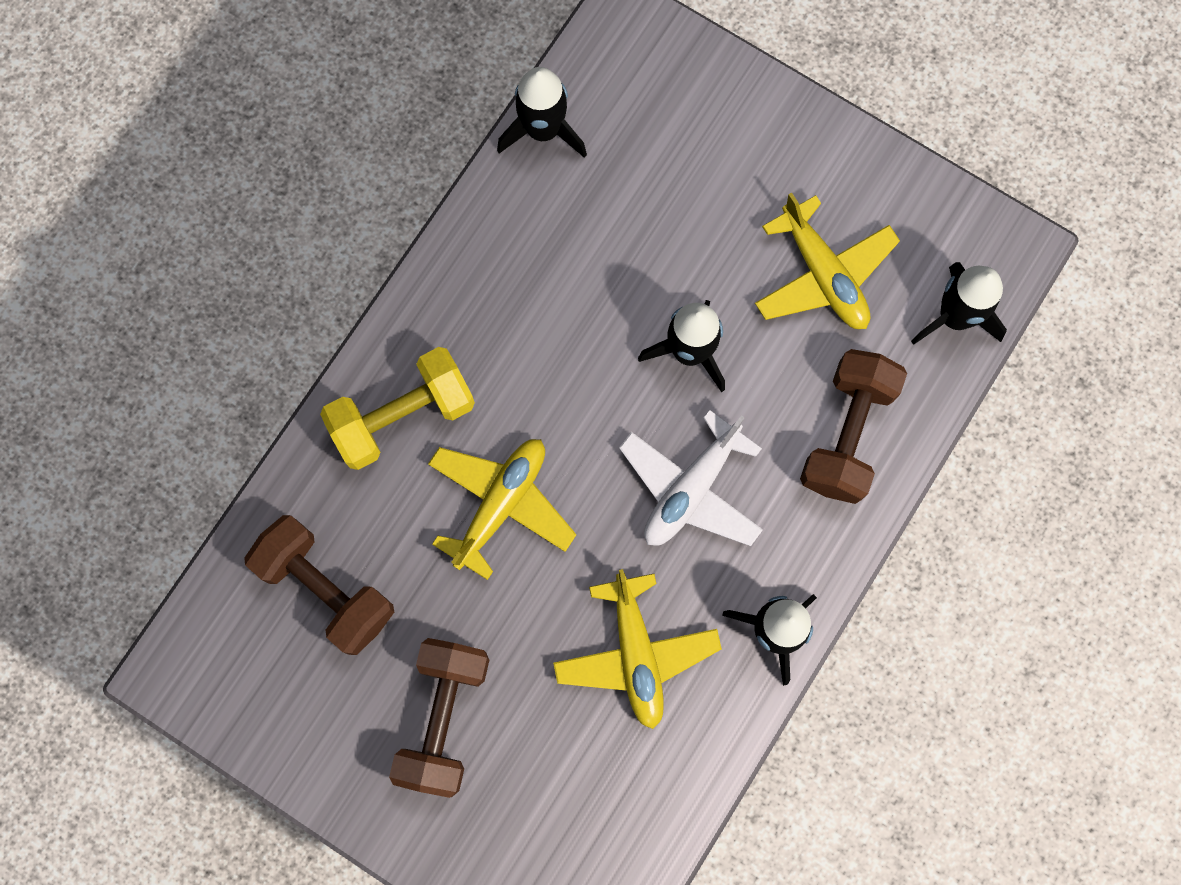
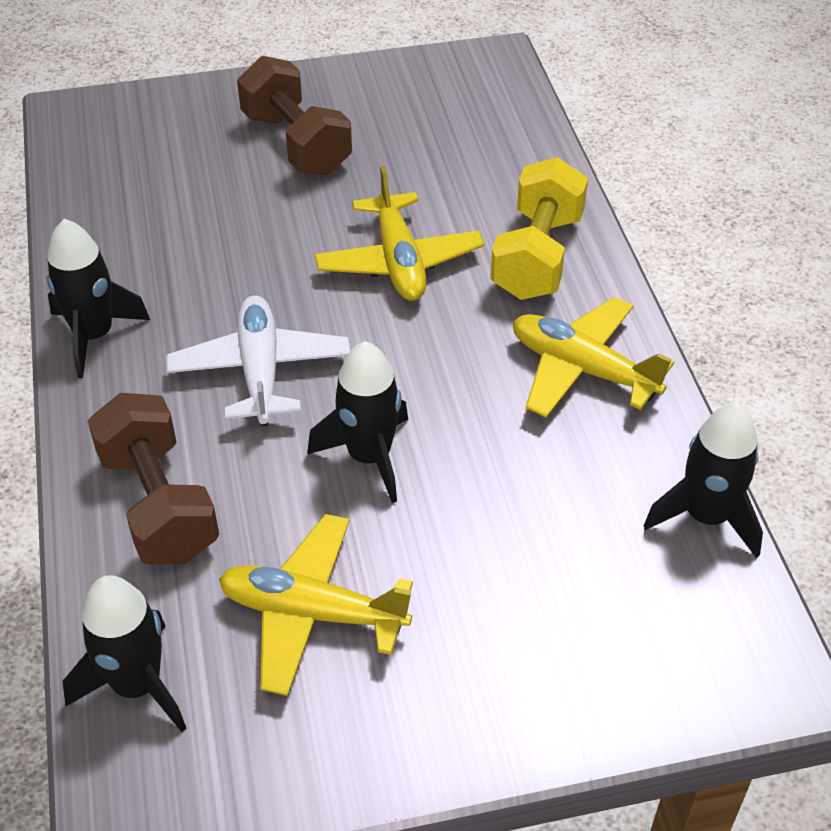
camera: 135 degrees right, 30 degrees down
(326, 589) = (458, 146): brown dumbbell -> none
(636, 653) = (195, 254): yellow plane -> yellow plane (582, 369)

